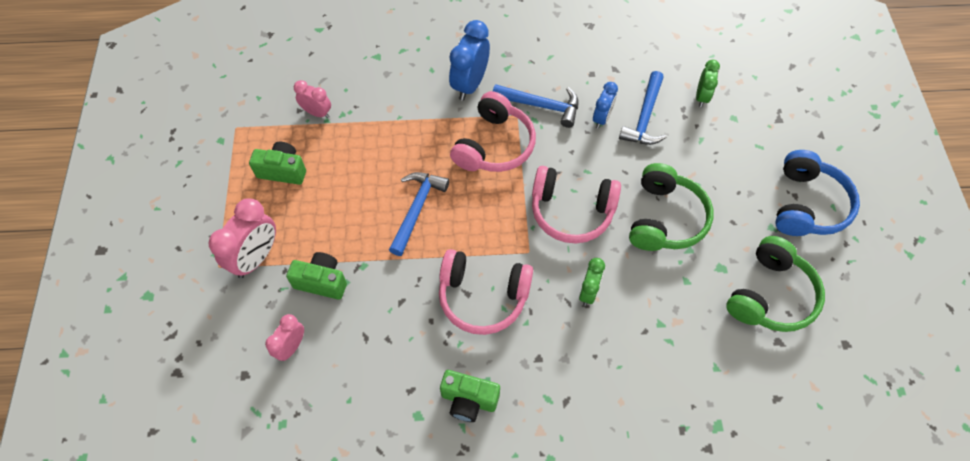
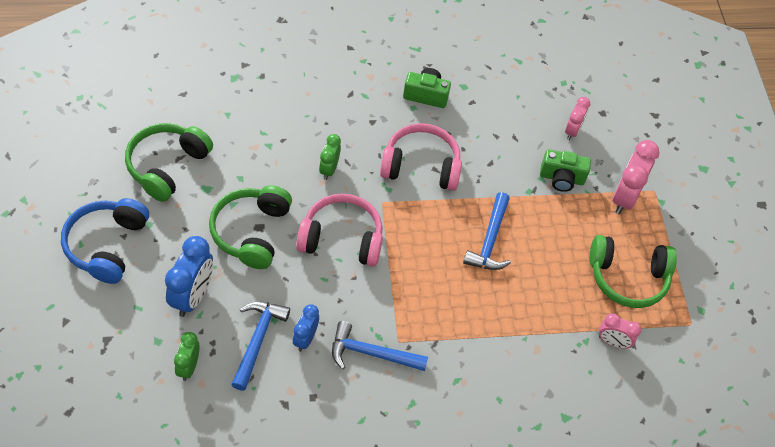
camera: 170 degrees right, 5 degrees down
(283, 171) = (627, 278): green camera -> green headphones
(470, 84) = (453, 380): blue clock -> blue clock (192, 296)
(494, 145) = (420, 306): pink headphones -> none

